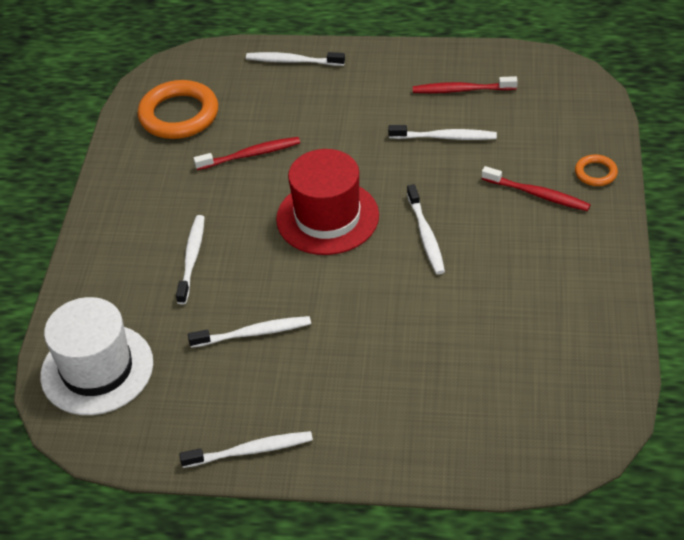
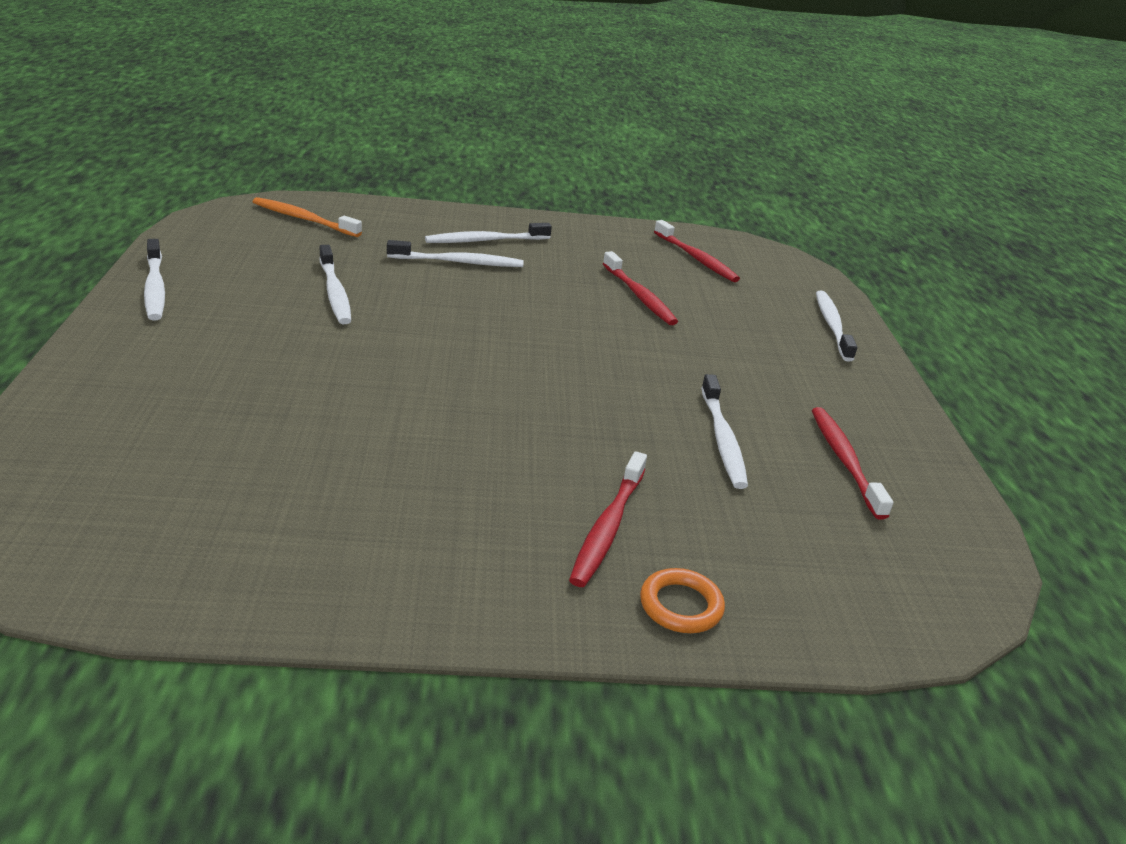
camera: 75 degrees right, 15 degrees down
(97, 369) = (304, 219): white hat -> orange toothbrush
(179, 115) = (696, 258): orange ring -> red toothbrush
(327, 217) = (532, 341): red hat -> none
(425, 235) = (502, 413): white toothbrush -> white toothbrush (486, 240)

